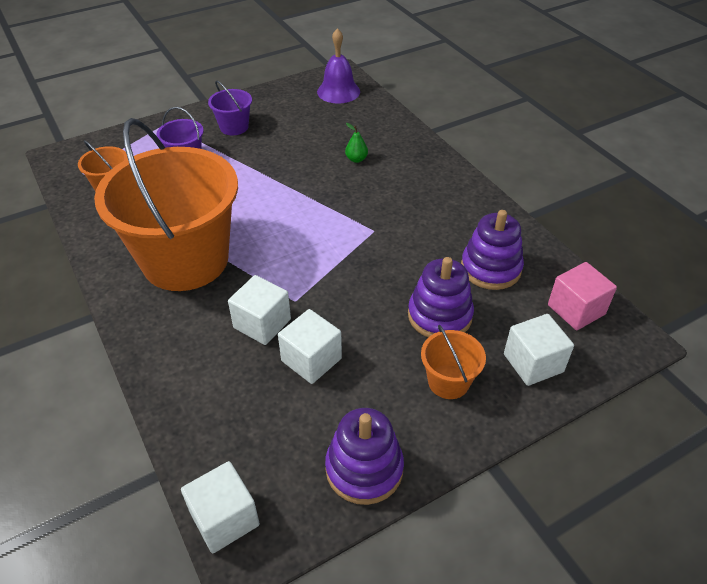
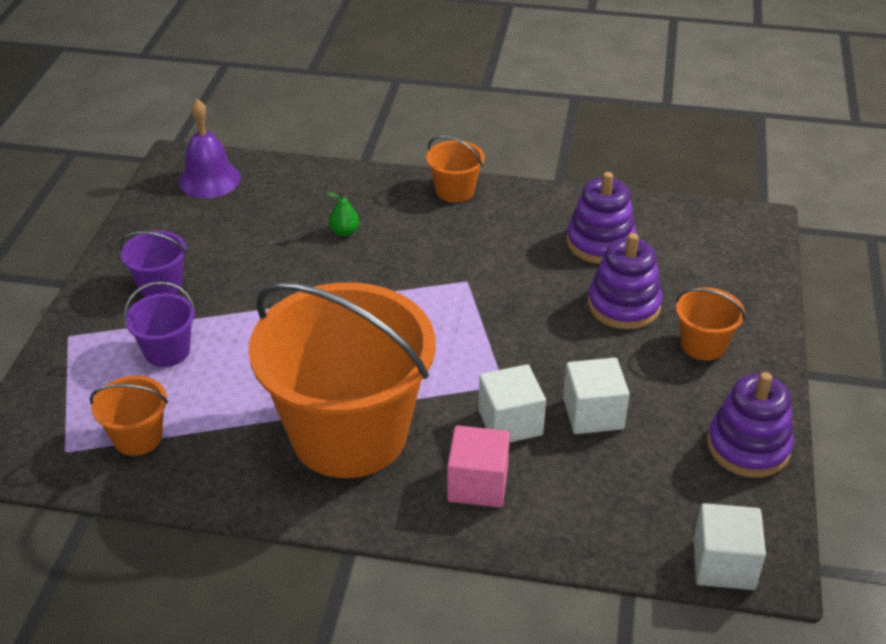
camera: 50 degrees left, 5 degrees down
(453, 177) = (455, 191): none -> orange bucket
(533, 363) = (730, 287): white cube -> none
(576, 310) = (698, 229): pink cube -> pink cube (477, 484)

